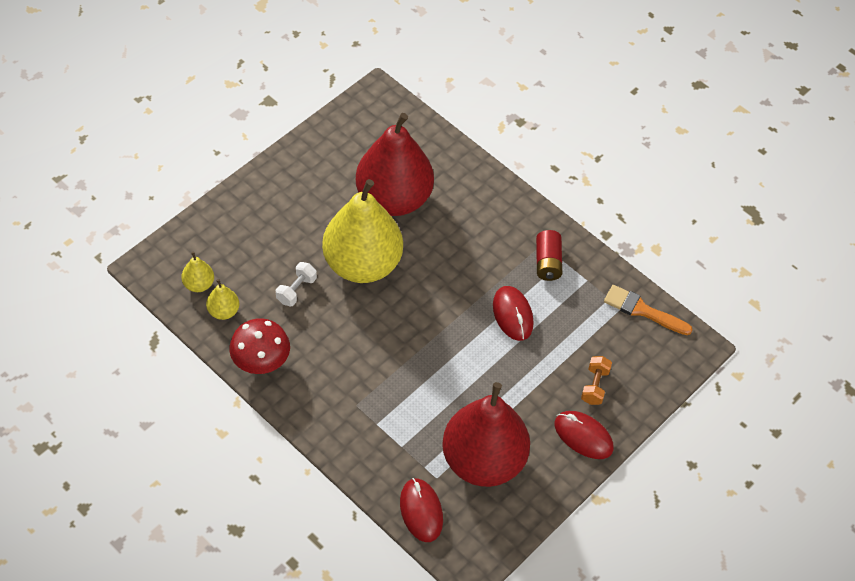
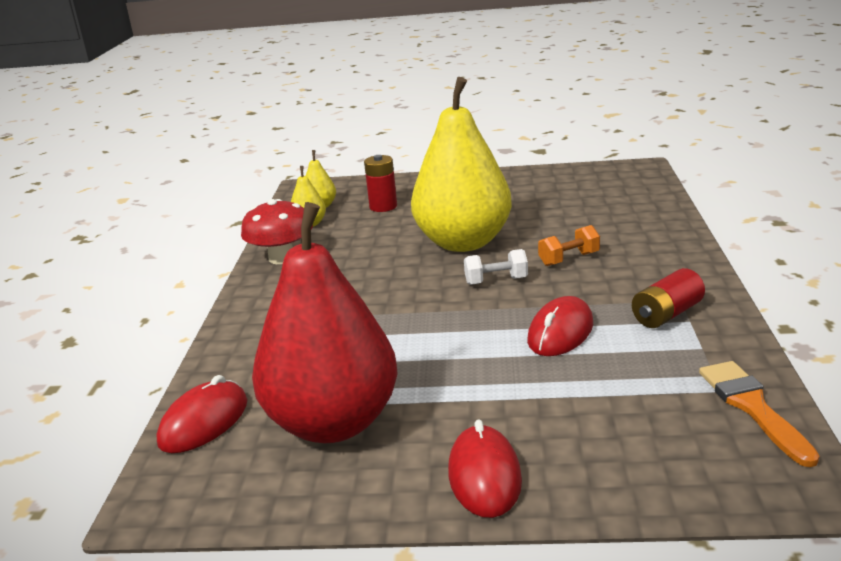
camera: 55 degrees right, 30 degrees down
(250, 255) = (383, 206): none -> red battery
(296, 290) = (382, 235): white dumbbell -> white dumbbell (496, 281)
(394, 199) = (559, 219): red pear -> none
(594, 386) = (574, 439): orange dumbbell -> orange dumbbell (569, 259)

